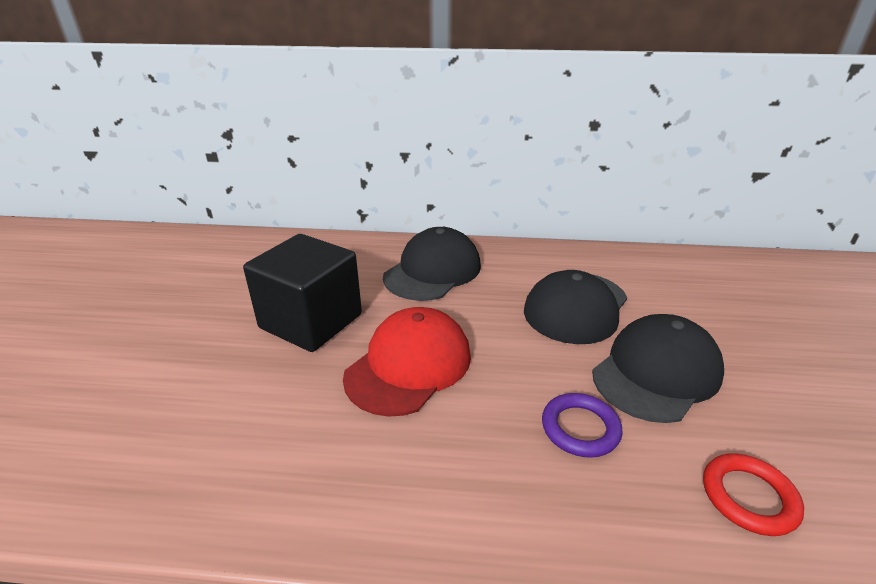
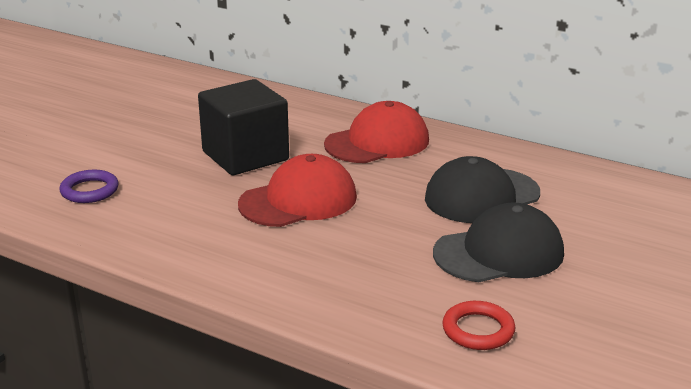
camera: 25 degrees right, 5 degrees down
(433, 271) = (377, 142): black cap -> red cap
(580, 428) = (394, 266): purple ring -> purple ring (89, 190)

